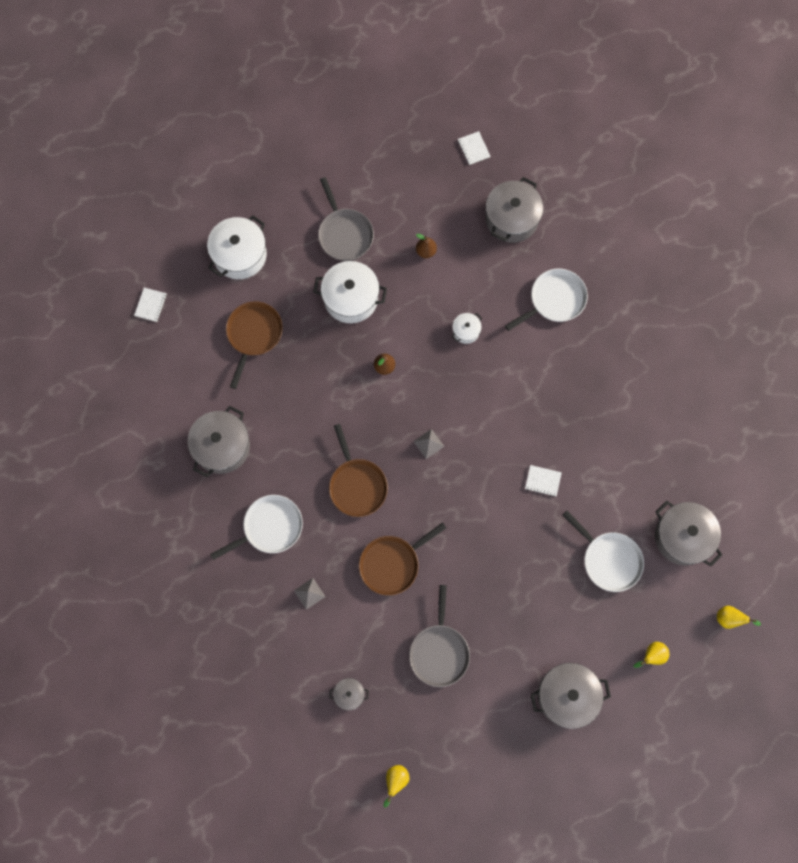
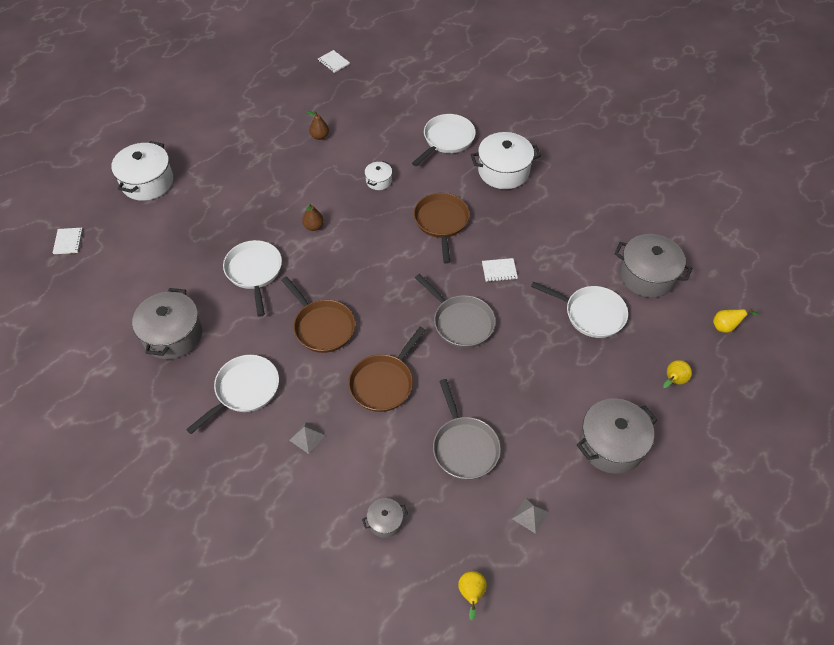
camera: 20 degrees left, 20 degrees down
(253, 335) = (179, 237): brown pan -> brown pan (441, 222)
(313, 401) = (254, 272): none -> white pan
(344, 234) = (241, 143): grey pan -> grey pan (460, 322)
(351, 298) = (263, 186): white pot -> white pot (503, 171)
(428, 443) = (379, 273): grey pyramid -> grey pyramid (530, 515)
(511, 218) = (385, 97): grey pot -> none

